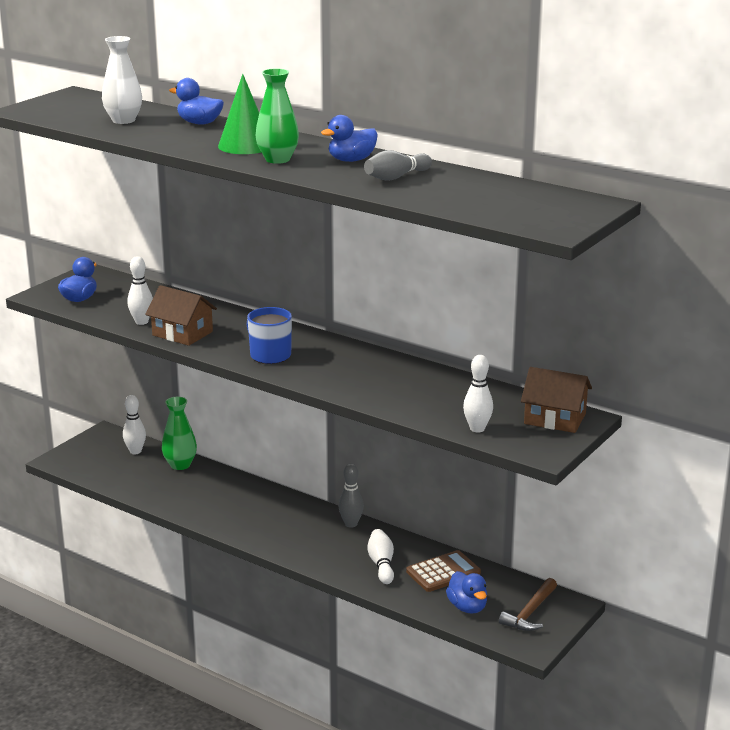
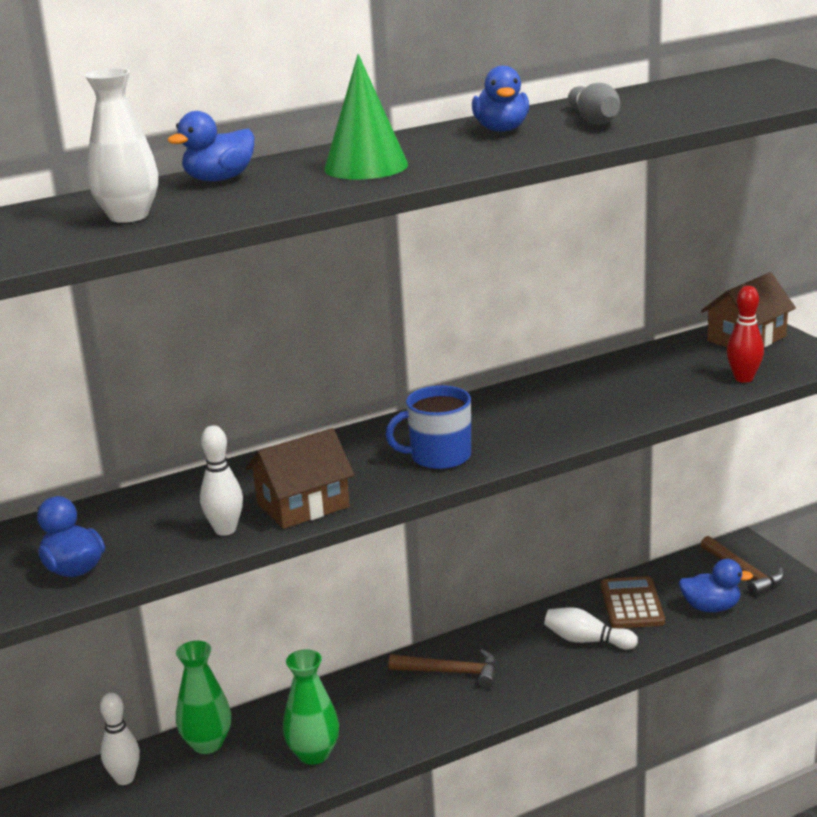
camera: 60 degrees left, 0 degrees up
(277, 159) = (452, 158): green vase -> green vase (314, 754)
(306, 523) = (451, 672): none -> brown hammer
(351, 524) = (481, 639): grey bowling pin -> none
(477, 429) = (743, 378): white bowling pin -> red bowling pin

